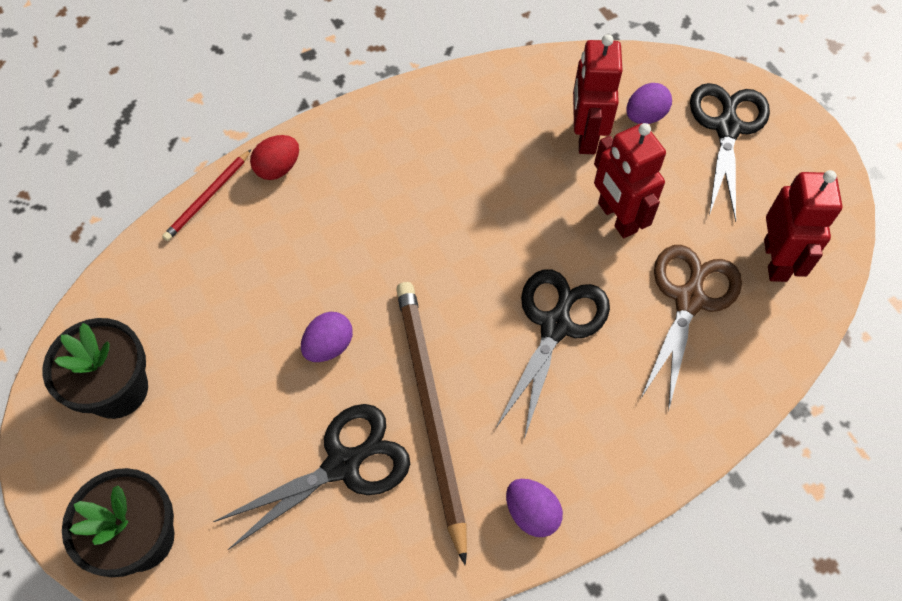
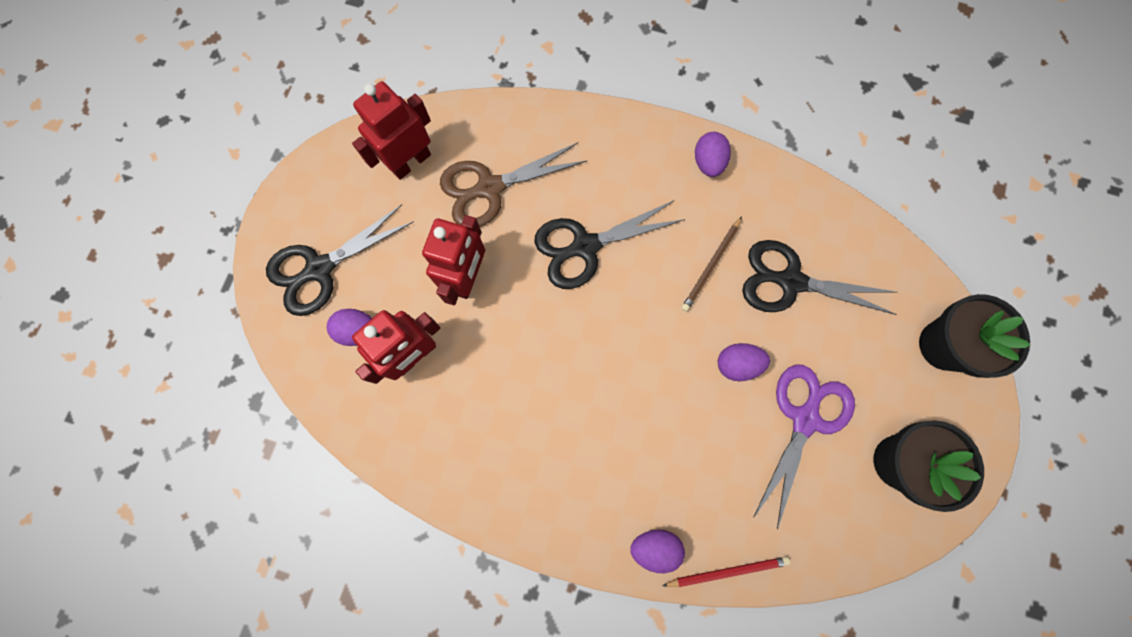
camera: 135 degrees left, 15 degrees up
(231, 353) = (805, 419): none -> purple scissors
(278, 168) = (654, 547): red egg -> purple egg
(430, 411) = (711, 266): brown pencil -> brown pencil, size x0.49

